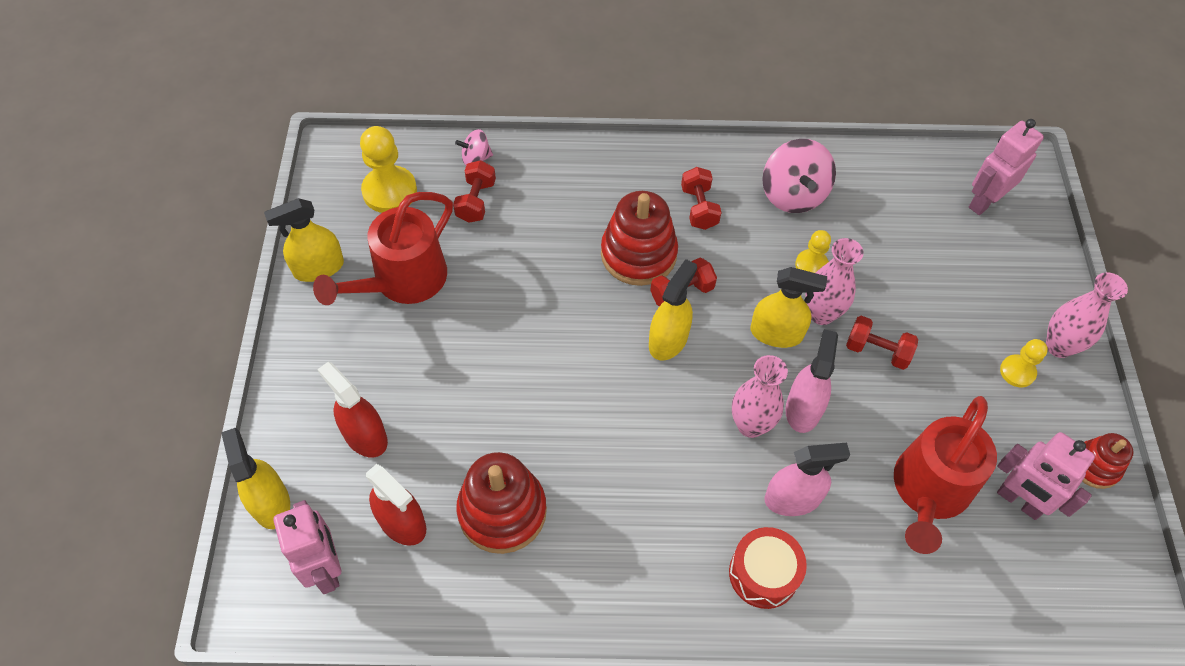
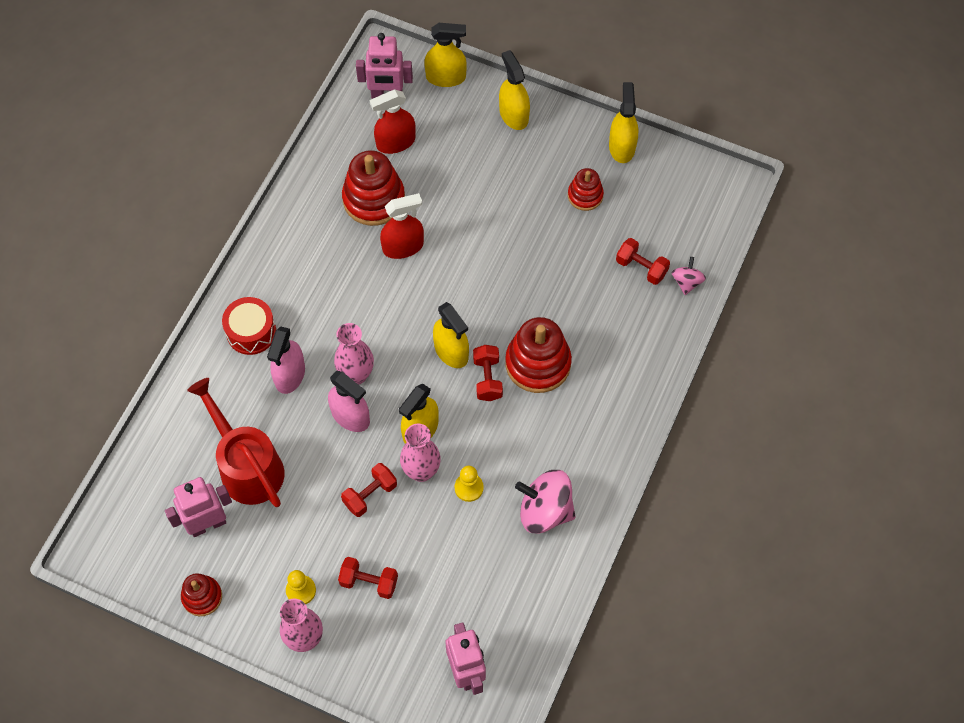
camera: 115 degrees right, 5 degrees up
(308, 397) = (513, 115): none -> yellow spray bottle
(365, 436) = (468, 139): red spray bottle -> red spray bottle (403, 247)
(389, 191) = (677, 212): yellow pawn -> none
(402, 281) = (585, 195): red watering can -> red stacking toy
(699, 208) = (563, 429): red dumbbell -> red dumbbell (369, 582)

